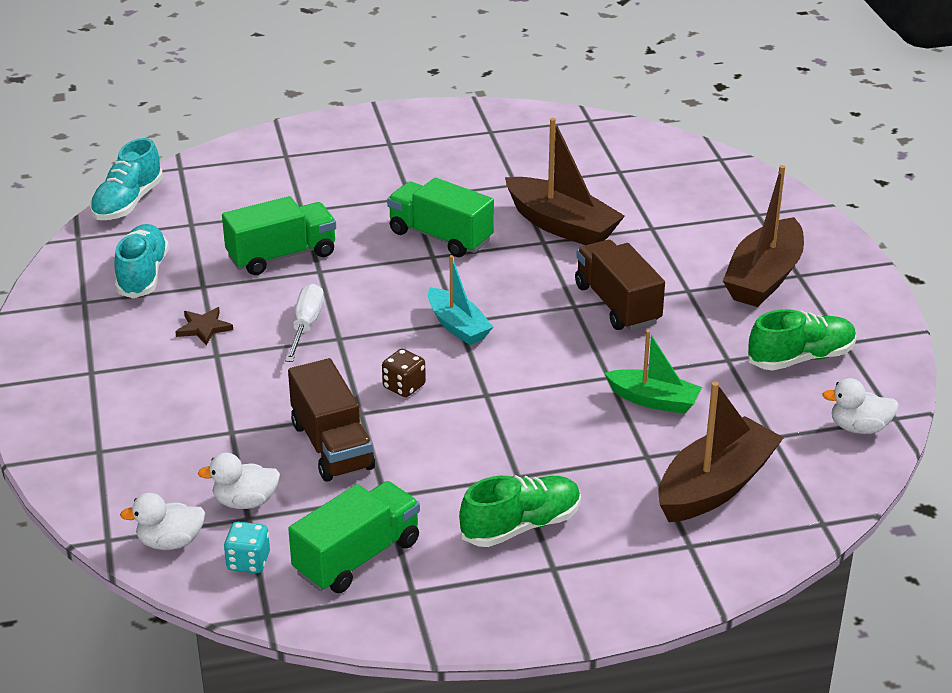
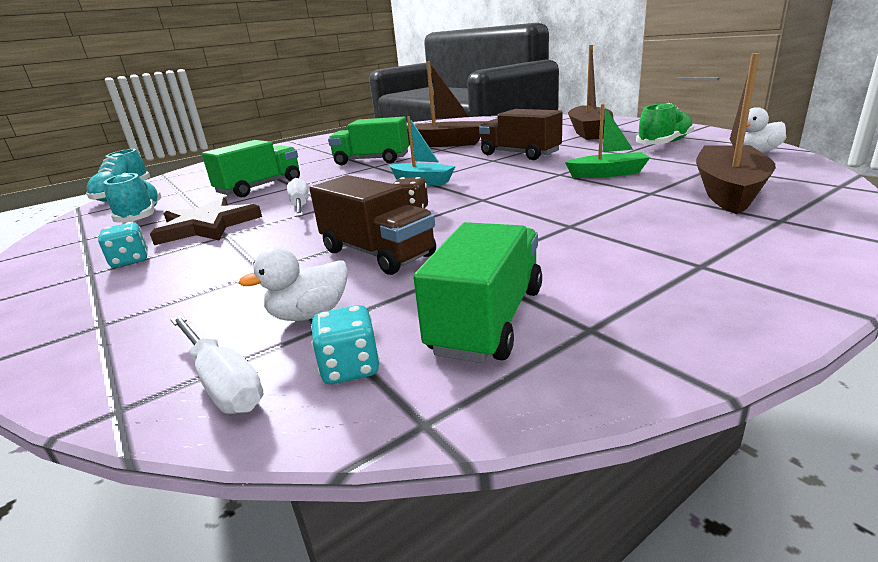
camera: 20 degrees left, 10 degrees down
(126, 365) = (130, 261): none -> turquoise dice
(170, 542) = (222, 382): white duck -> white screwdriver
(204, 328) = (207, 226): brown star -> brown star, size x1.94
(521, 526) = (622, 249): green shoe -> none

